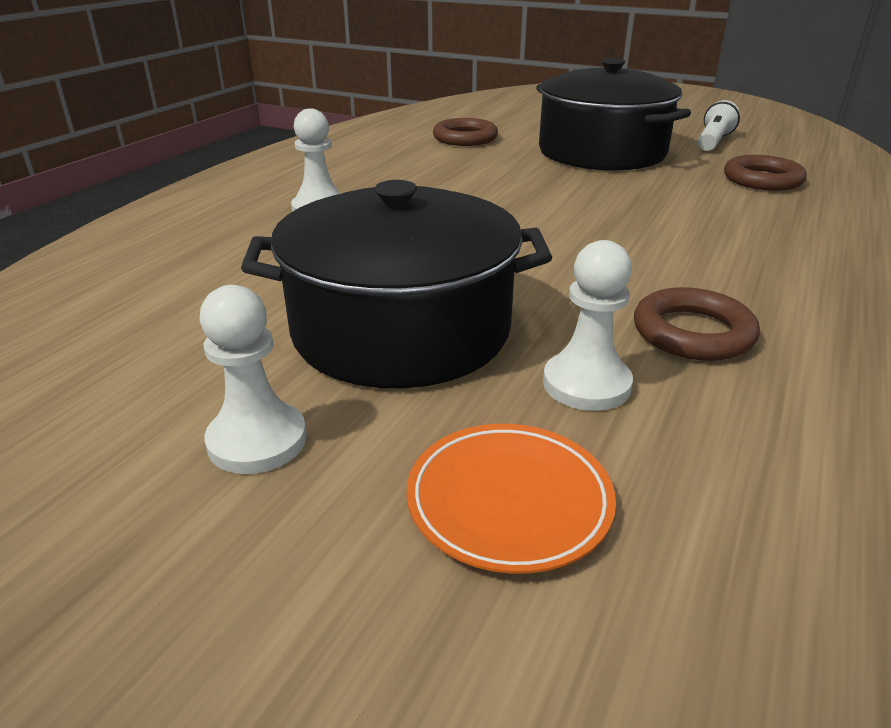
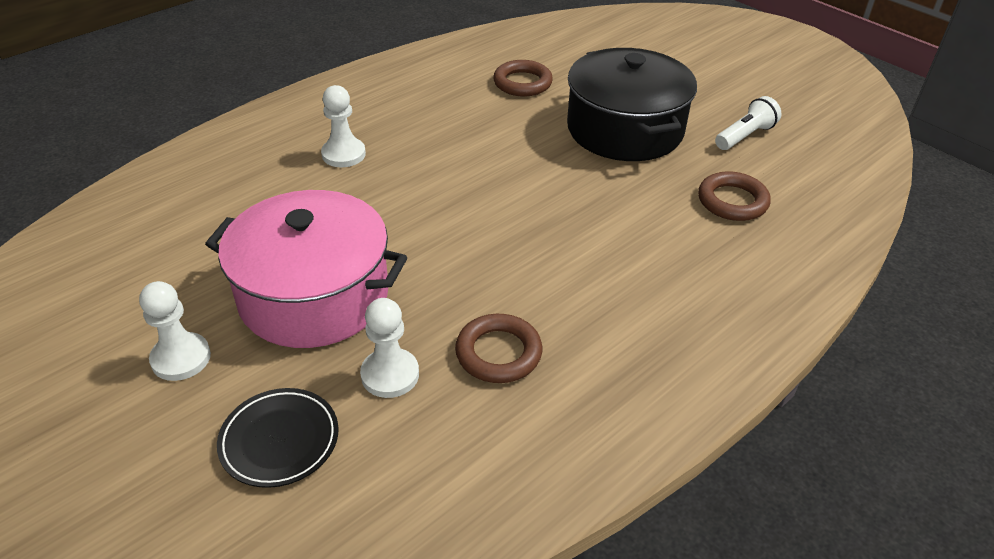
camera: 20 degrees right, 10 degrees up
(401, 330) = (314, 295): black pot -> pink pot
(509, 501) = (279, 440): orange plate -> black plate

